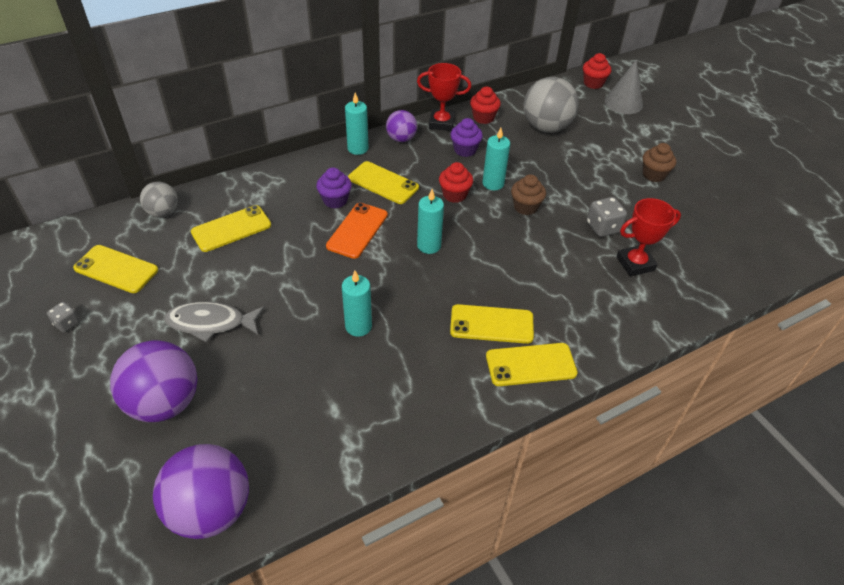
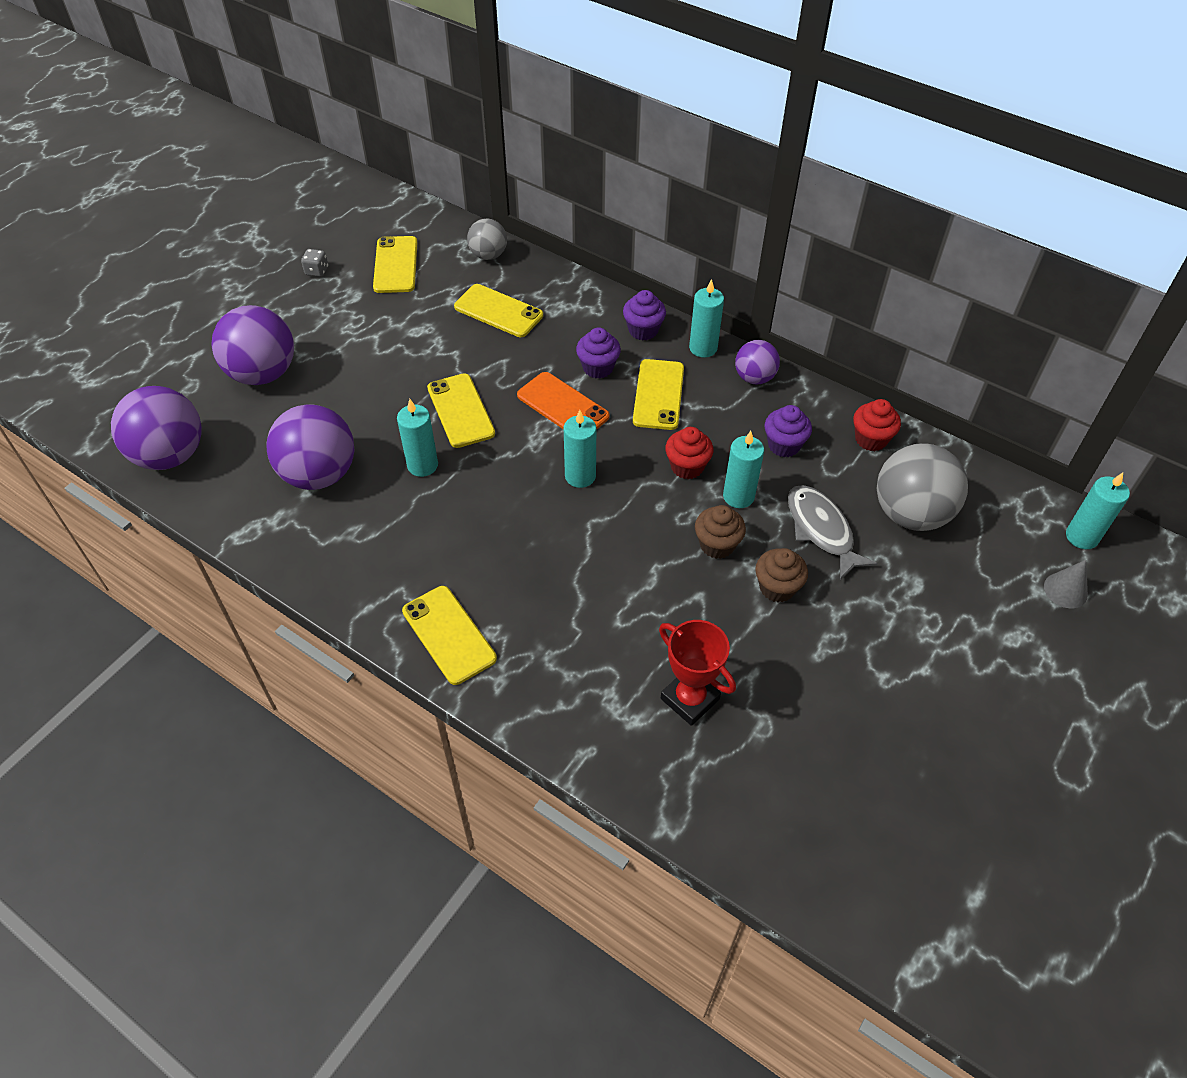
camera: 65 degrees right, 5 degrees up
(211, 323) = (367, 357): grey fish -> grey fish (821, 530)
(318, 167) = (643, 330): none -> purple cupcake
(320, 396) = (319, 474): none -> purple ball
(357, 230) = (562, 406): orange phone -> orange phone turned 45 degrees clockwise
(441, 123) = (820, 402): red trophy -> none
(491, 324) = (490, 578): yellow phone -> yellow phone (461, 411)
(593, 83) = (1081, 537): red cupcake -> turquoise candle
(603, 227) = (738, 642): grey dice -> none
(623, 103) = (1065, 590): grey cone -> grey cone, size x0.63
(653, 175) = (907, 676): brown cupcake -> brown cupcake (777, 587)

